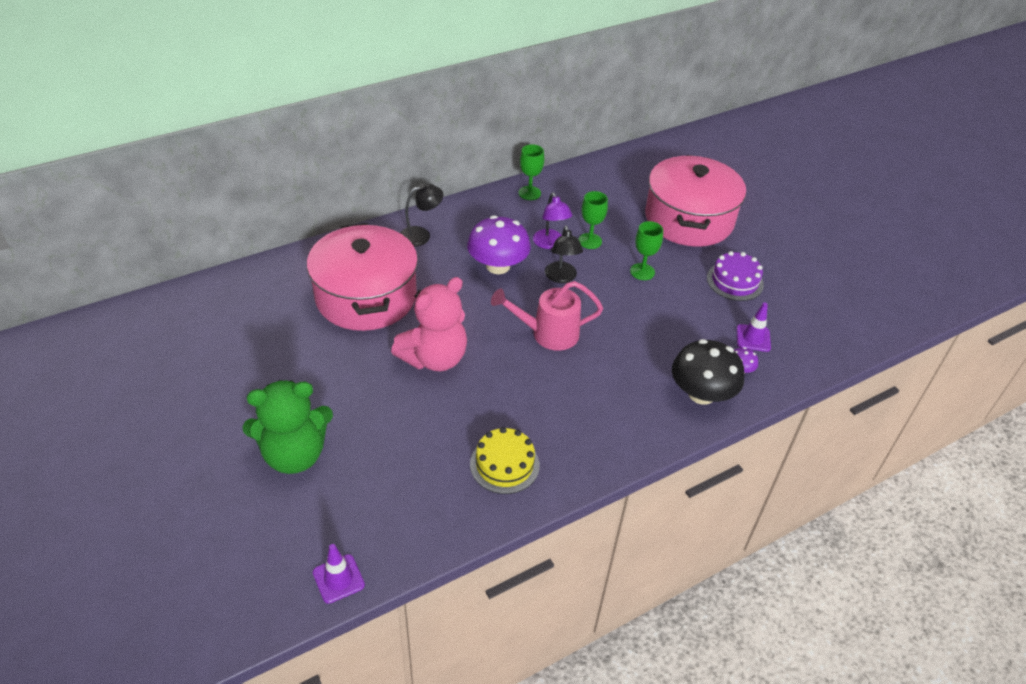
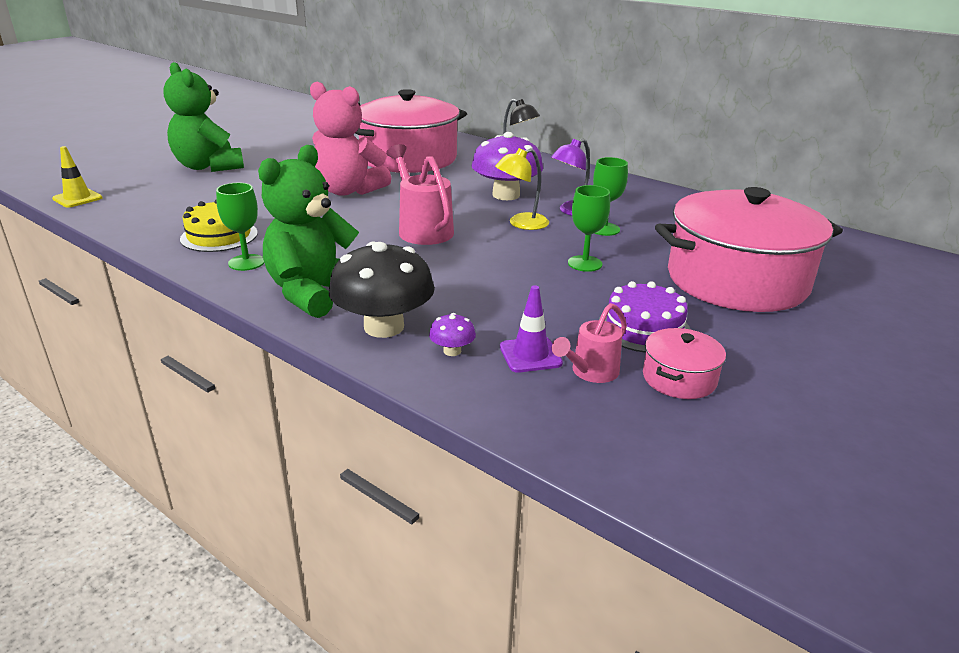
camera: 70 degrees right, 15 degrees down
(338, 579) = (77, 198): purple traffic cone -> yellow traffic cone
(529, 193) = (645, 192): green goblet -> green goblet (246, 262)
(561, 277) = (521, 224): black lamp -> yellow lamp
(640, 420) = (314, 293): none -> green teddy bear
(776, 321) = (590, 372): none -> pink watering can
(790, 291) = (679, 378): none -> pink pot

